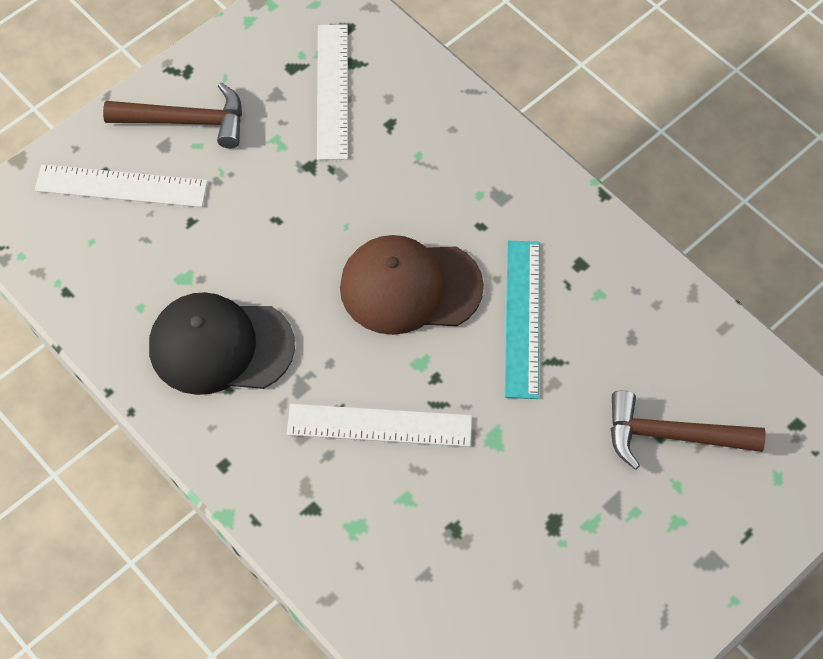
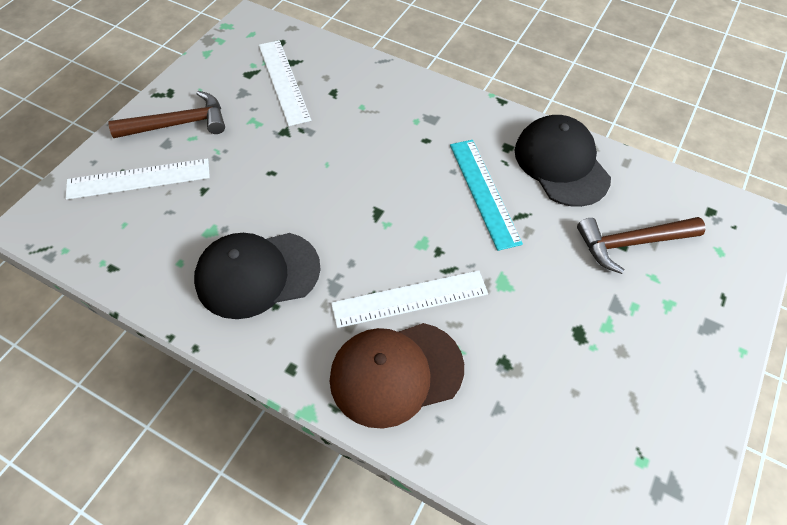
camera: 20 degrees left, 5 degrees down
(410, 287) = (392, 192): brown cap -> brown cap (396, 373)
(638, 306) = (561, 164): none -> black cap

